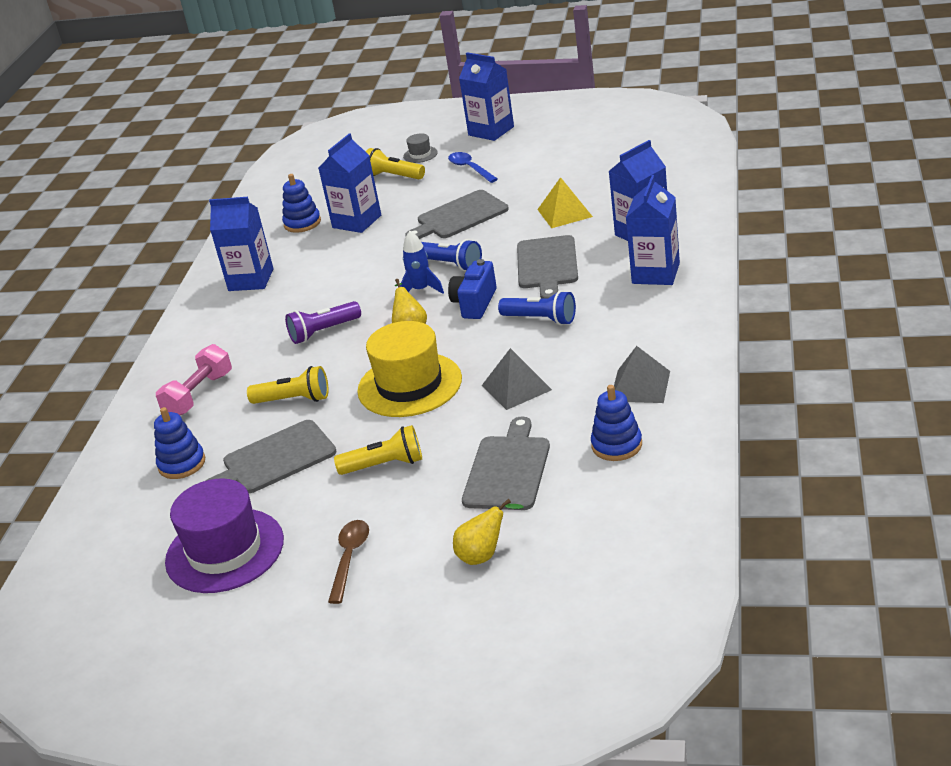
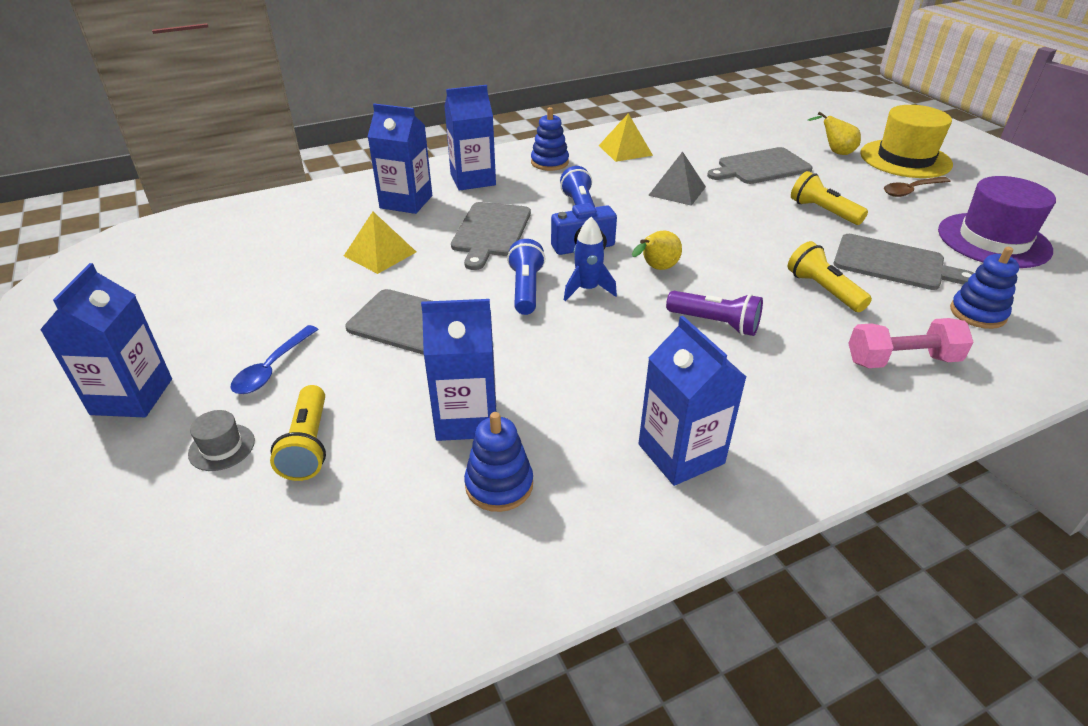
camera: 130 degrees left, 5 degrees up
(409, 385) = (729, 237): yellow hat -> yellow hat (905, 159)
(547, 265) = (491, 232): grey cutting board -> grey cutting board turned 135 degrees clockwise
(616, 445) = (692, 142): blue stacking toy -> blue stacking toy (549, 162)
(640, 386) = (625, 150): grey pyramid -> yellow pyramid

